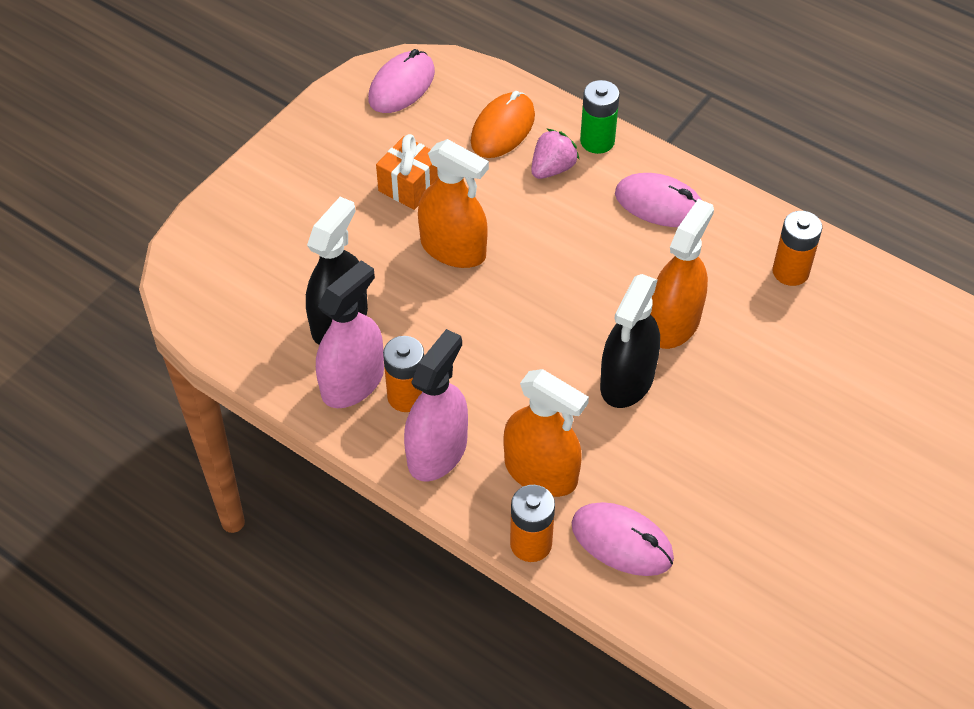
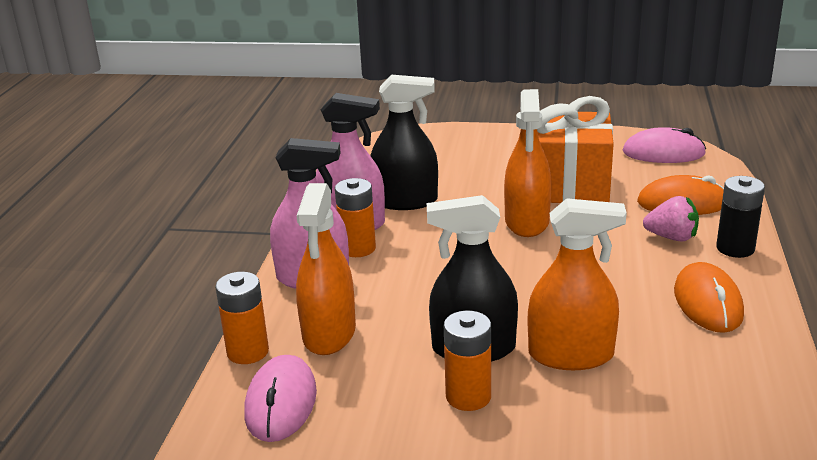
camera: 65 degrees right, 25 degrees down
(409, 186) = (568, 186): orange gift -> orange gift, size x1.81
(597, 141) = (735, 248): green battery -> black battery
(659, 204) = (707, 303): pink mouse -> orange mouse
(790, 271) = (729, 412): orange battery -> orange battery (468, 396)

